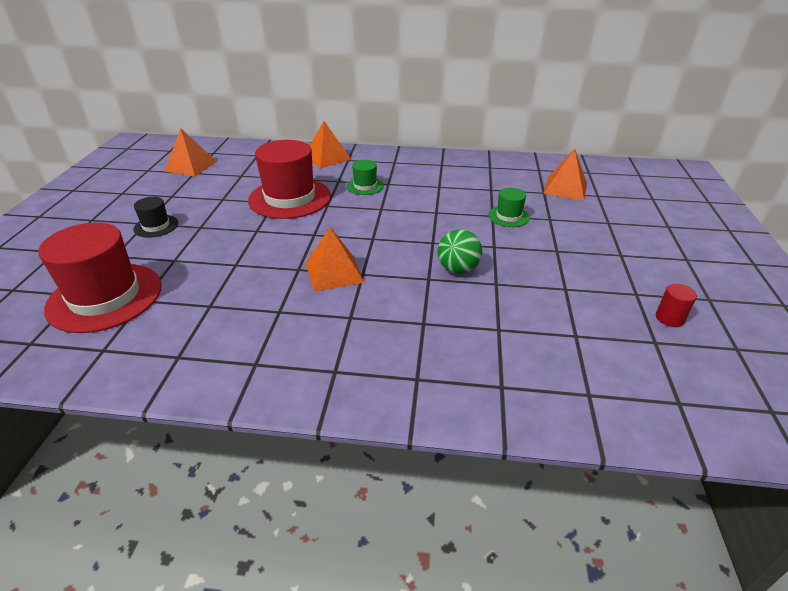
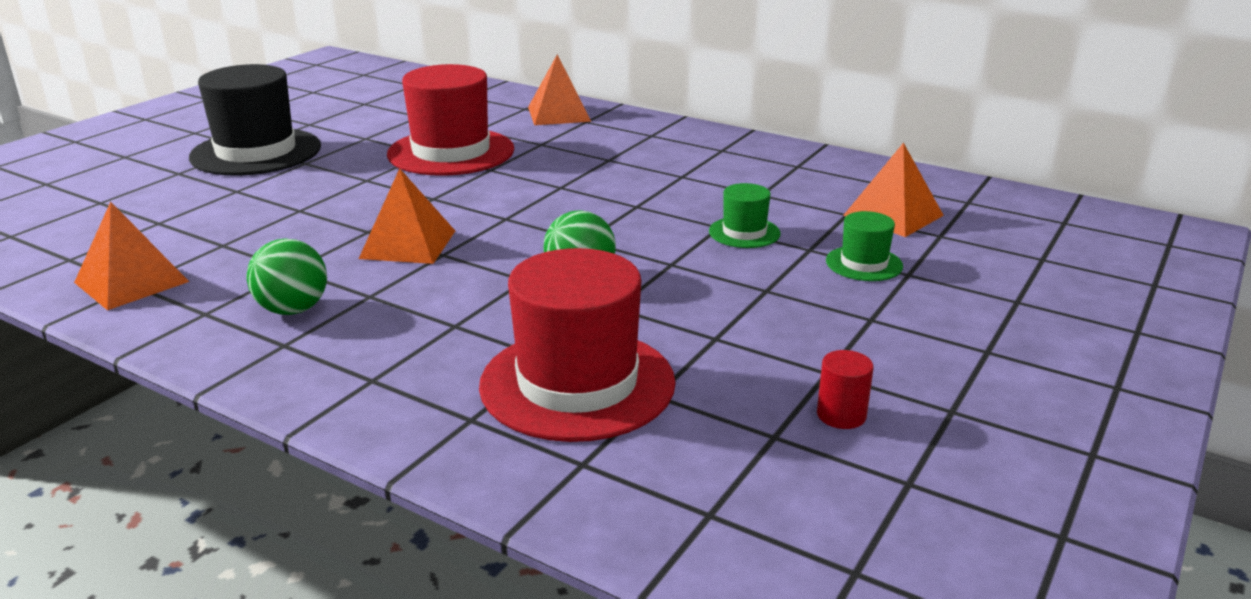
camera: 25 degrees right, 10 degrees down
(105, 297) = (125, 210): red hat -> red hat (577, 383)
(156, 226) = (256, 152): black hat -> black hat, size x2.10
(190, 166) = (369, 95): orange pyramid -> orange pyramid (131, 282)
(312, 342) = (293, 310): none -> green ball
(365, 186) = (571, 156): green hat -> green hat (864, 263)

